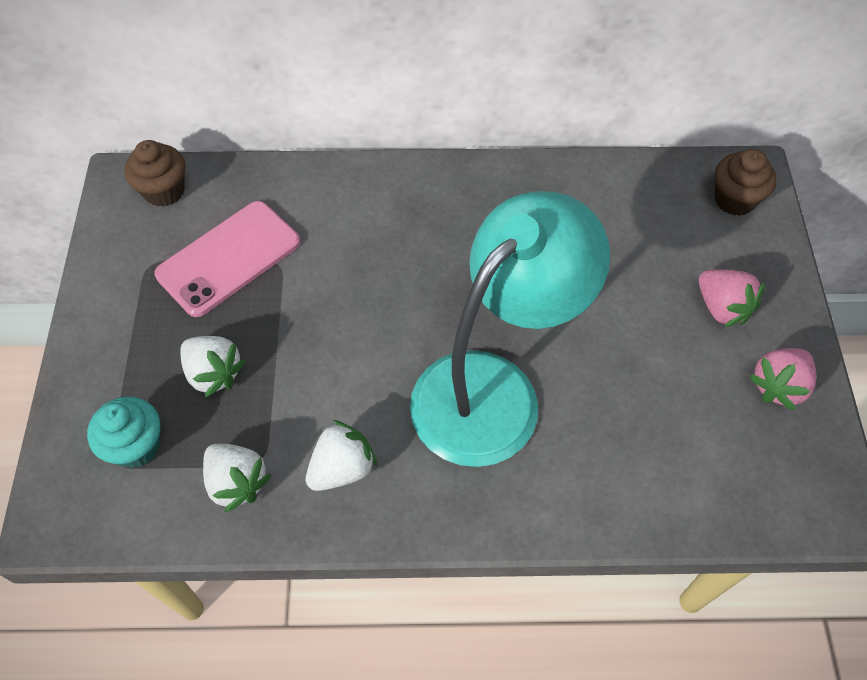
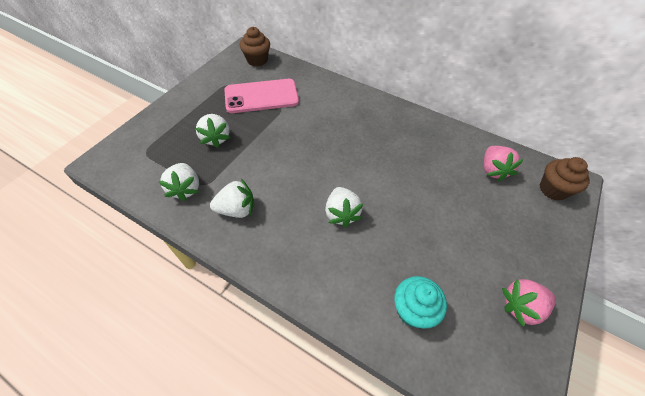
camera: 30 degrees right, 5 degrees down
(136, 446) = (159, 150): turquoise cupcake -> turquoise cupcake (413, 310)
(493, 388) = (341, 214): turquoise lamp -> white strawberry
(722, 308) = (508, 242): pink strawberry -> pink strawberry (493, 170)

